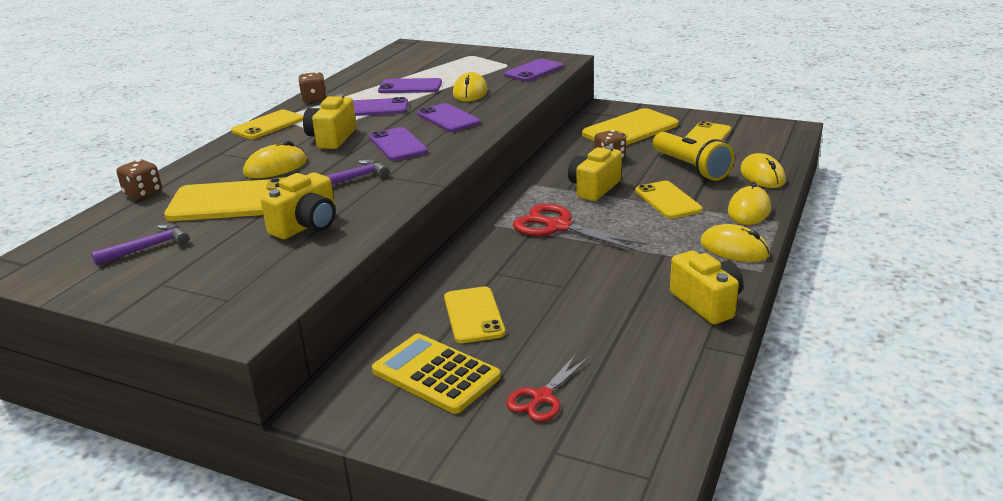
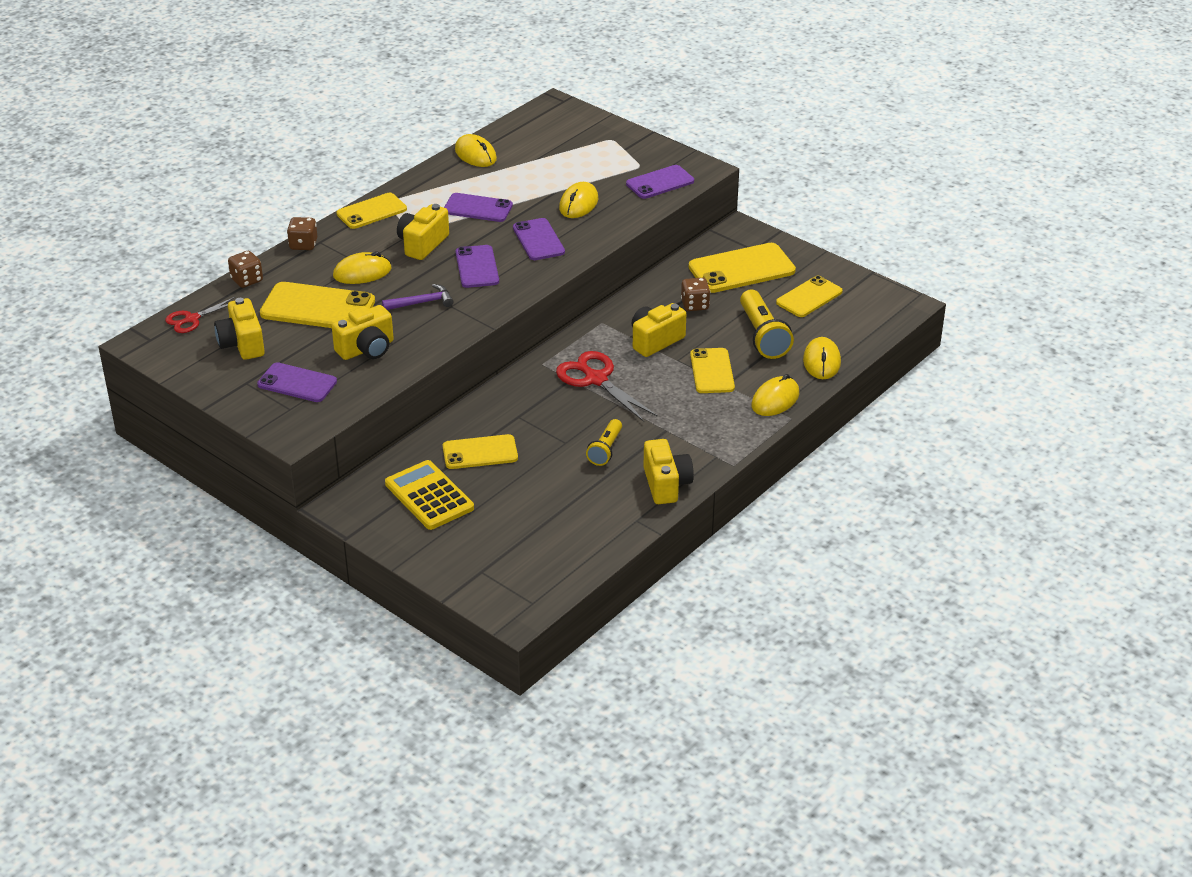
camera: 15 degrees right, 10 degrees up
(148, 247) = (242, 344): purple hammer -> yellow camera
(314, 99) = (426, 180): brown dice -> brown dice (303, 244)
(410, 87) = (525, 181): purple phone -> purple phone (297, 383)
(473, 315) = (480, 452): yellow phone -> yellow phone turned 75 degrees clockwise
(542, 397) = (494, 532): red scissors -> red scissors (192, 319)
(614, 284) = (605, 450): none -> yellow flashlight
(734, 249) = (729, 438): yellow mouse -> yellow mouse (475, 154)

